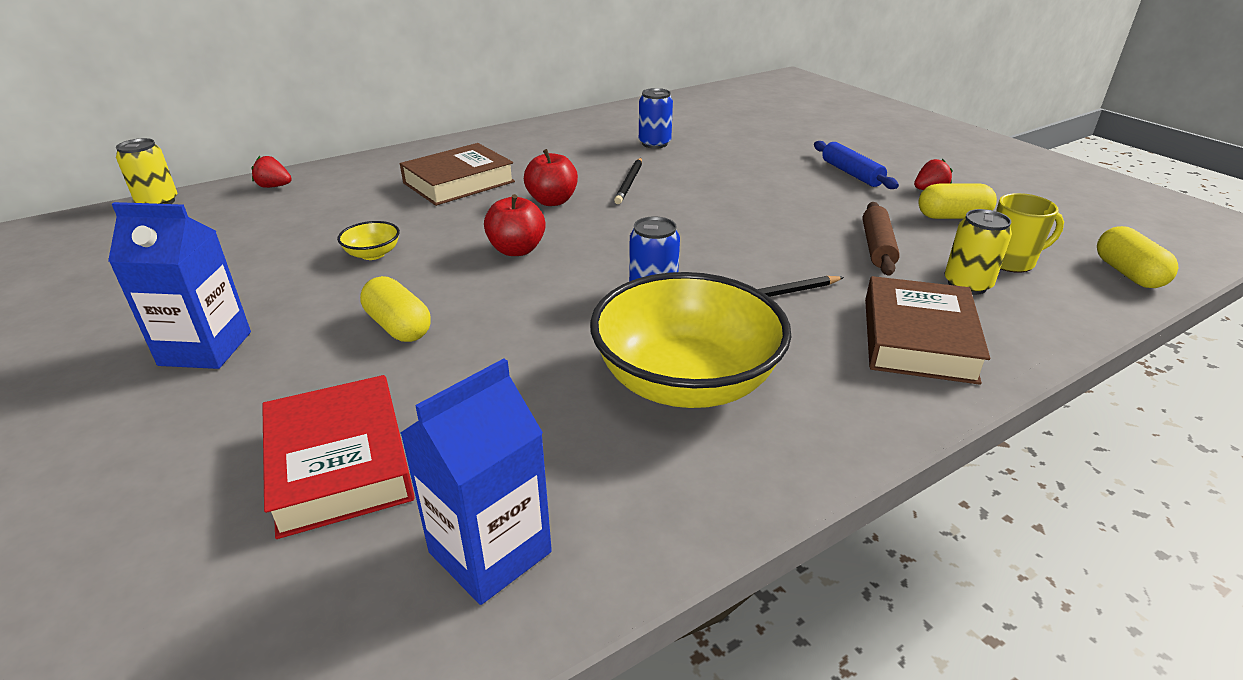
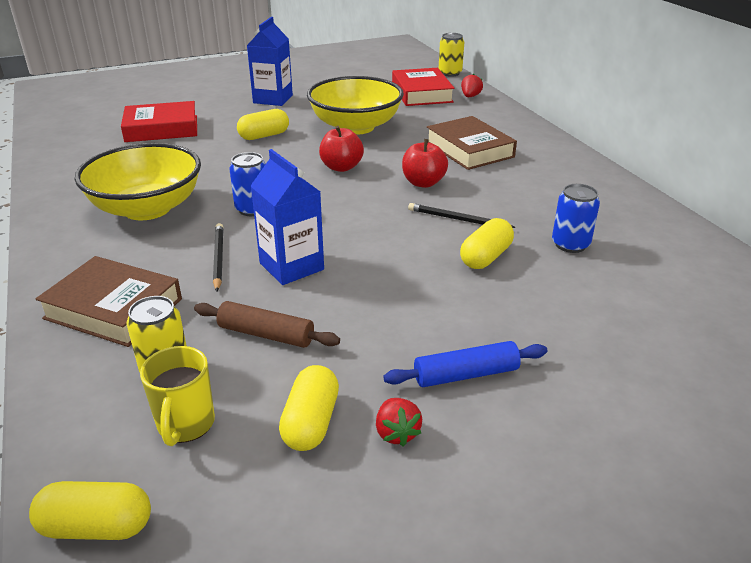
camera: 100 degrees right, 0 degrees up
(243, 218) = (421, 93): none -> red book
(373, 254) = (355, 127): yellow bowl -> yellow bowl, size x2.47
(490, 552) = (80, 155): blue carton -> blue carton (291, 266)
(692, 171) = (485, 257): none -> yellow capsule

